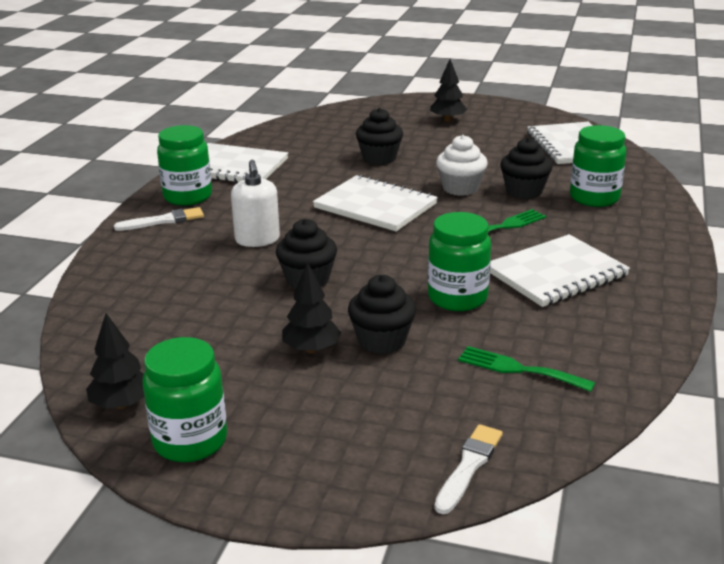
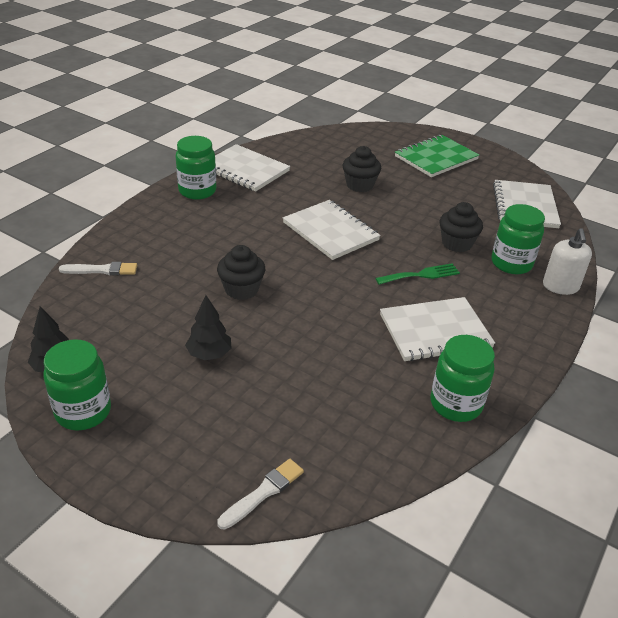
camera: 15 degrees right, 10 degrees up
(163, 221) = (168, 209): white brush -> white brush (102, 270)
(257, 239) = (225, 243): white soap dispenser -> white soap dispenser (560, 286)
(382, 341) = (264, 360): black cupcake -> none
(447, 120) = (436, 158): black tree -> green notebook
(457, 298) = (343, 335): green jar -> green jar (456, 404)
(460, 188) = (407, 229): white cupcake -> none
(518, 369) = (352, 415): green fork -> none

